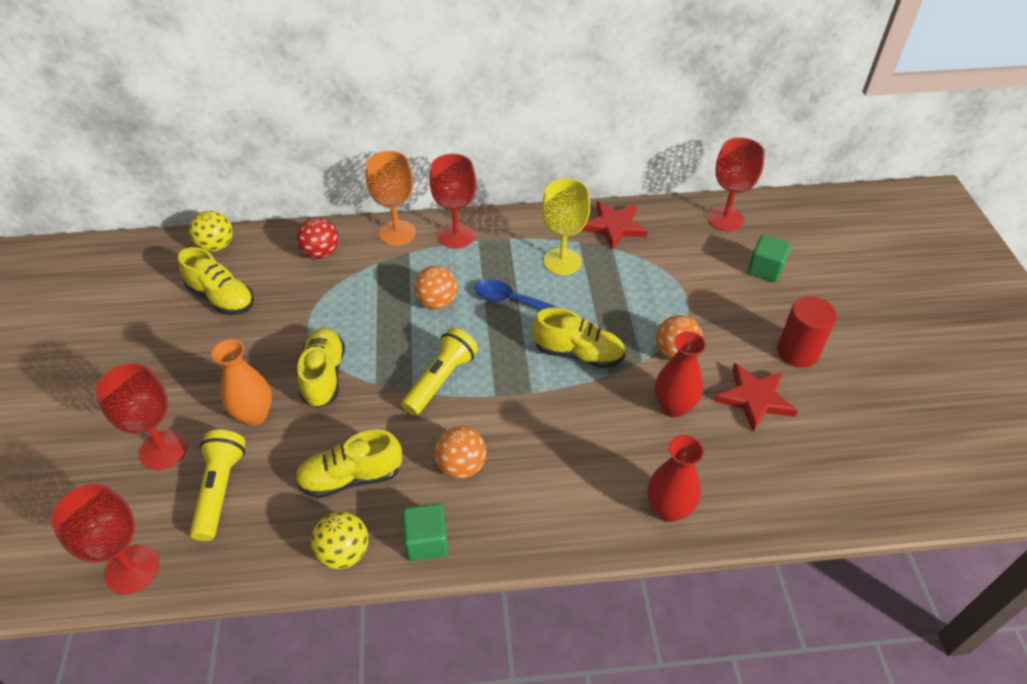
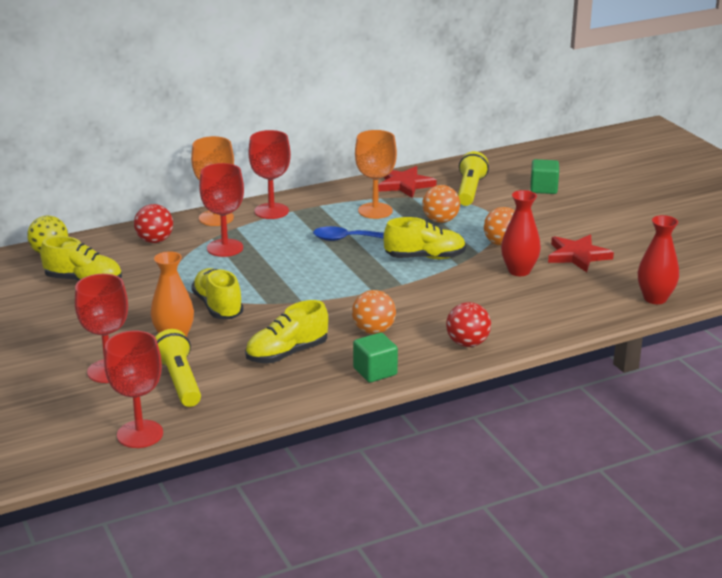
camera: 20 degrees left, 20 degrees down
(344, 552) = (312, 390): yellow ball -> none
(437, 302) = (284, 251): orange ball -> orange ball (440, 220)
(441, 380) = (321, 291): yellow flashlight -> yellow flashlight (470, 190)
(554, 523) = (467, 343): none -> red ball
(562, 261) = (375, 211): yellow goblet -> orange goblet
(668, 509) = (548, 320): red vase -> red vase (655, 298)
(725, 219) = (494, 166): red goblet -> red goblet (225, 248)
(797, 352) = (595, 227): red cylinder -> none

